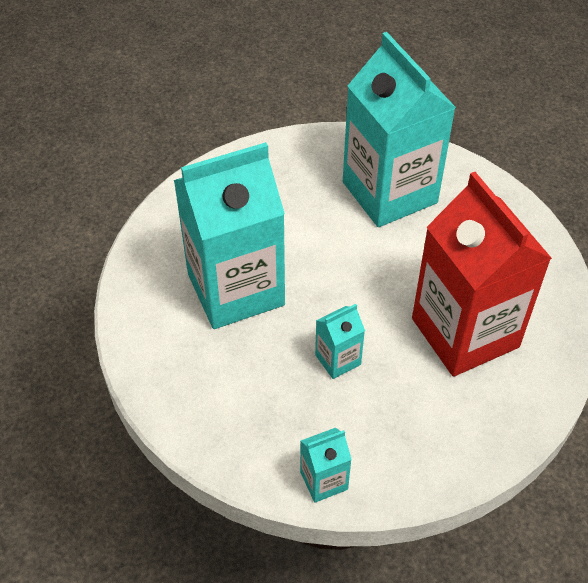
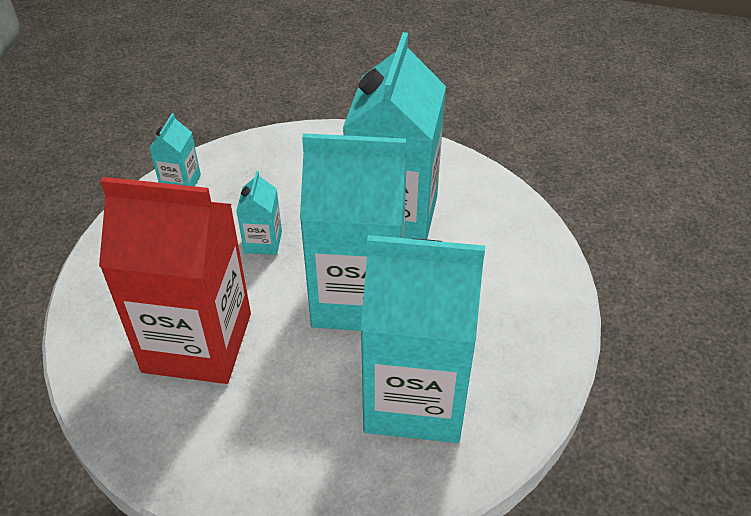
camera: 125 degrees right, 5 degrees down
(338, 265) = (358, 297): none -> turquoise carton

